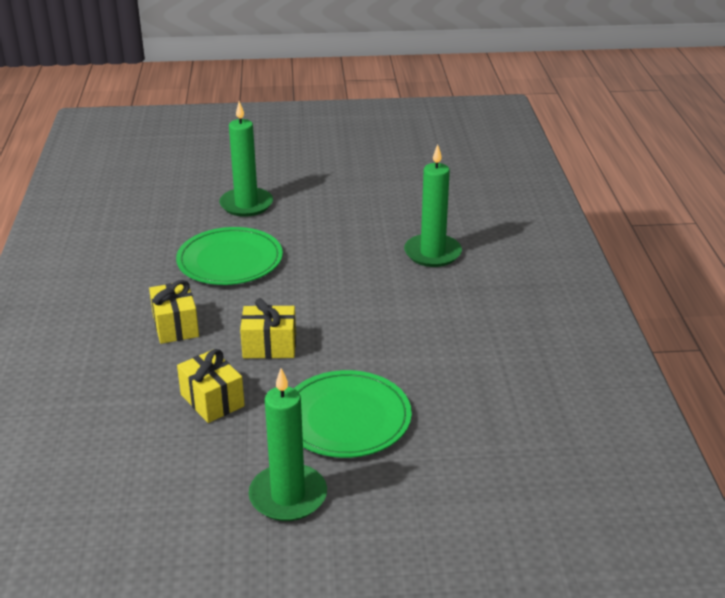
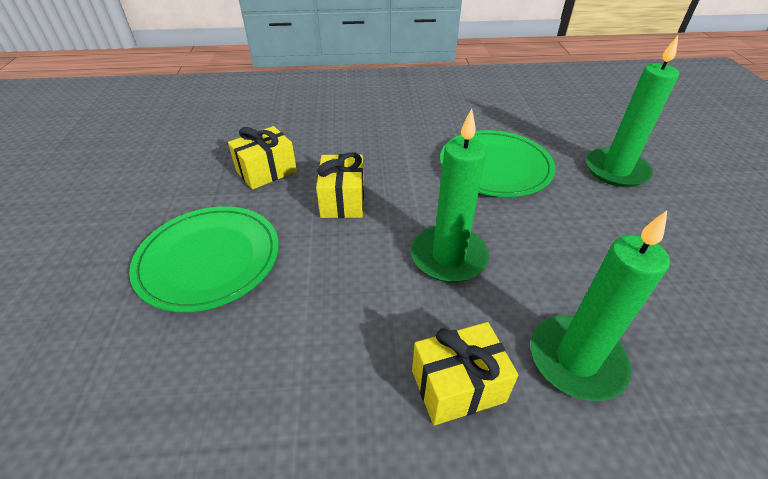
camera: 90 degrees right, 10 degrees up
(175, 326) = (378, 144): yellow gift -> yellow gift (458, 386)
(288, 496) = (117, 221): green candle -> green candle (448, 257)

